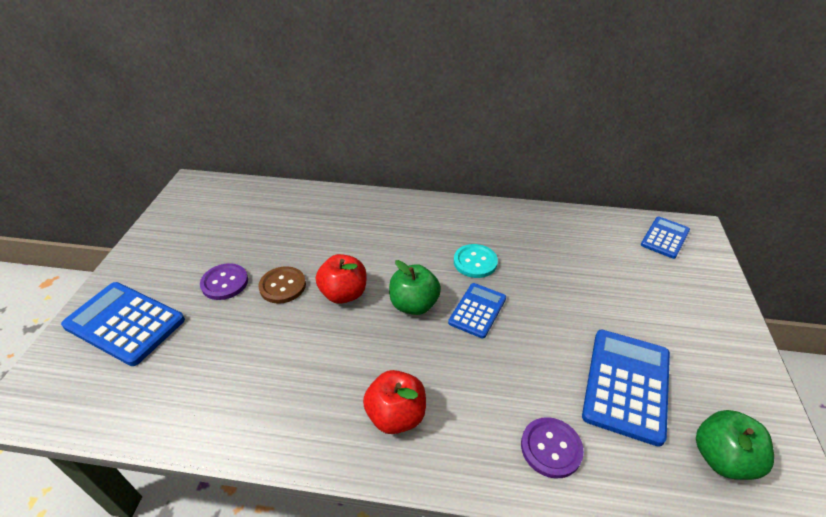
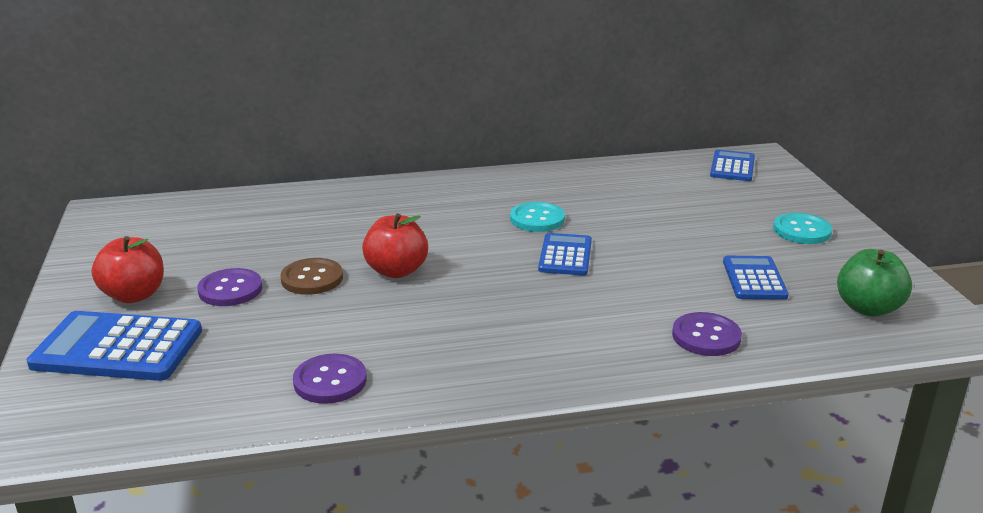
camera: 20 degrees left, 15 degrees down
(236, 404) = (330, 381): none -> purple button
(396, 415) = (528, 349): red apple -> red apple (134, 295)
(414, 304) = (489, 264): green apple -> none
(626, 385) = (754, 279): blue calculator -> blue calculator, size x0.60
(697, 333) = (802, 231): none -> turquoise button

